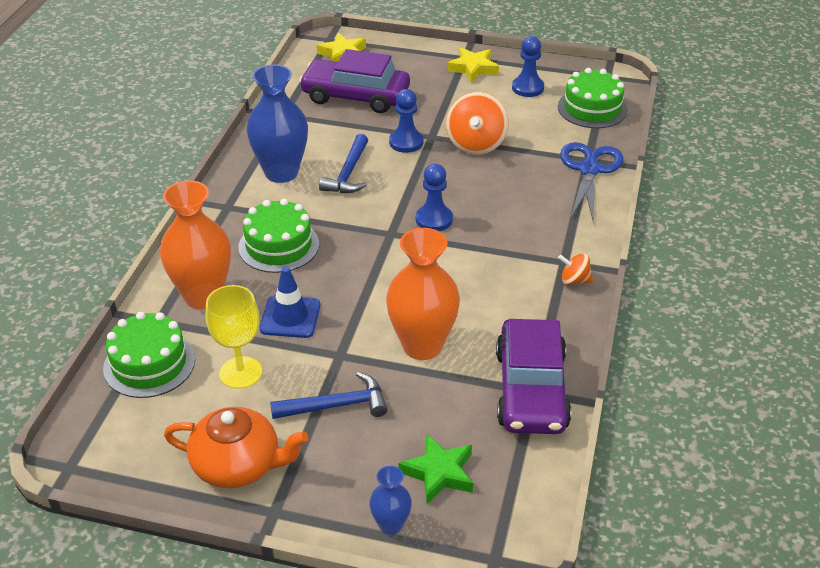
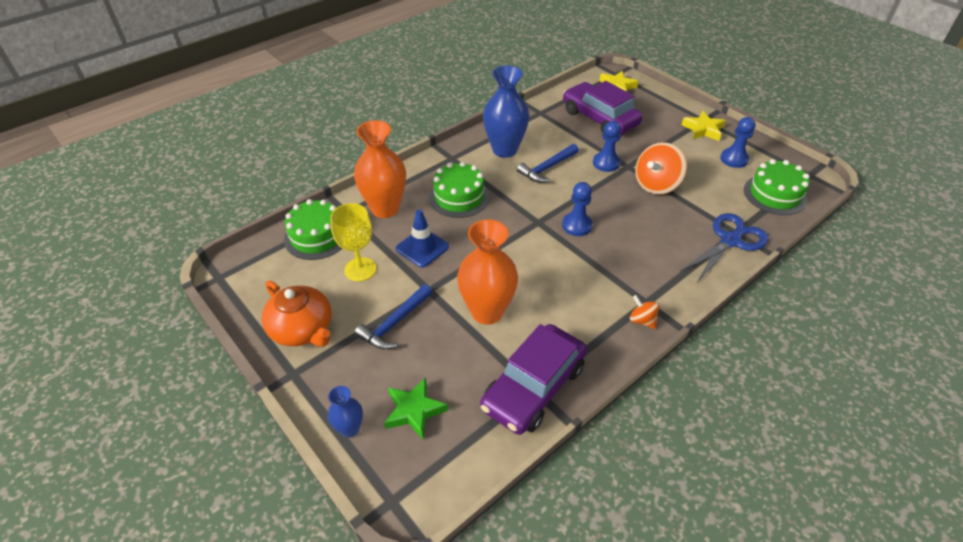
camera: 35 degrees right, 5 degrees up
(336, 405) = (394, 323): blue hammer -> blue hammer turned 105 degrees clockwise

